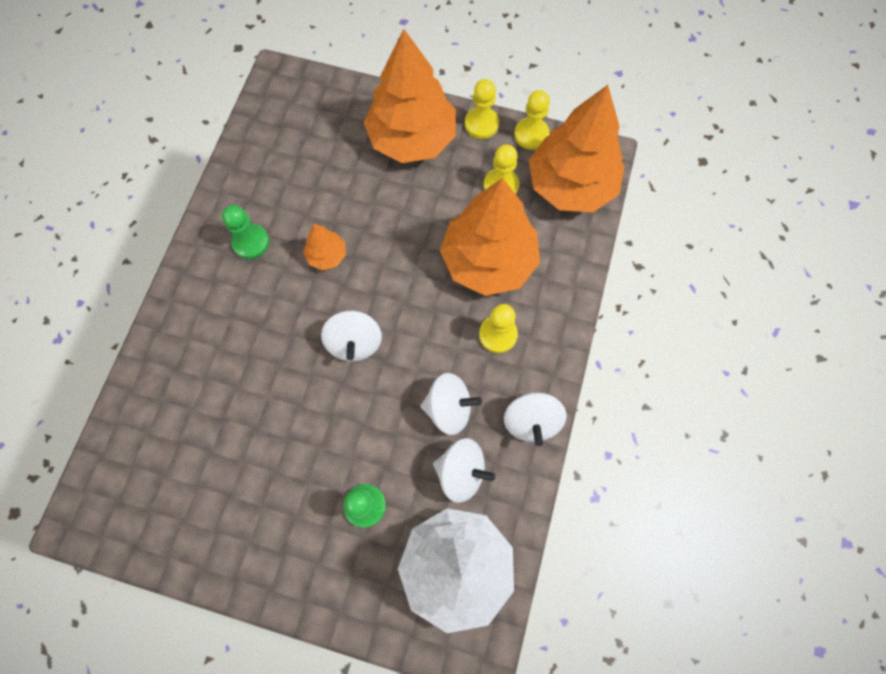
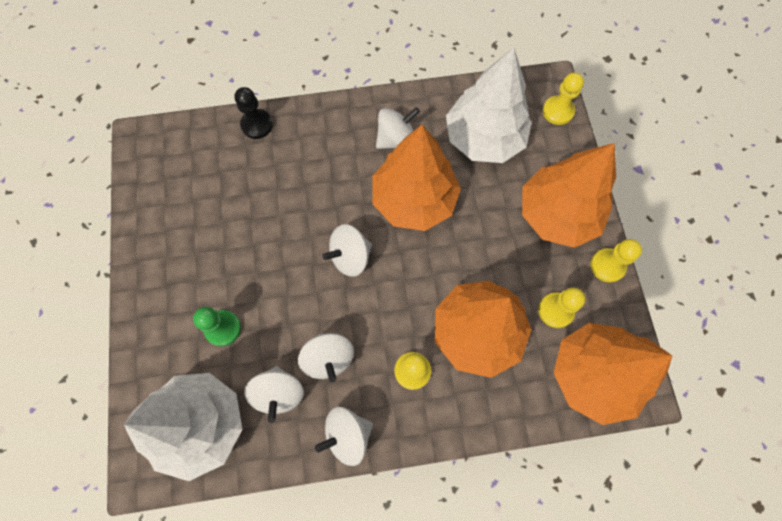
camera: 65 degrees right, 0 degrees up
(145, 377) = (257, 125): none -> black pawn
(251, 242) = (396, 139): green pawn -> white spinning top
(299, 162) = (484, 138): none -> white tree
(327, 255) = (414, 199): orange tree -> orange tree, size x2.27
(531, 134) = (624, 315): yellow pawn -> yellow pawn (558, 111)

